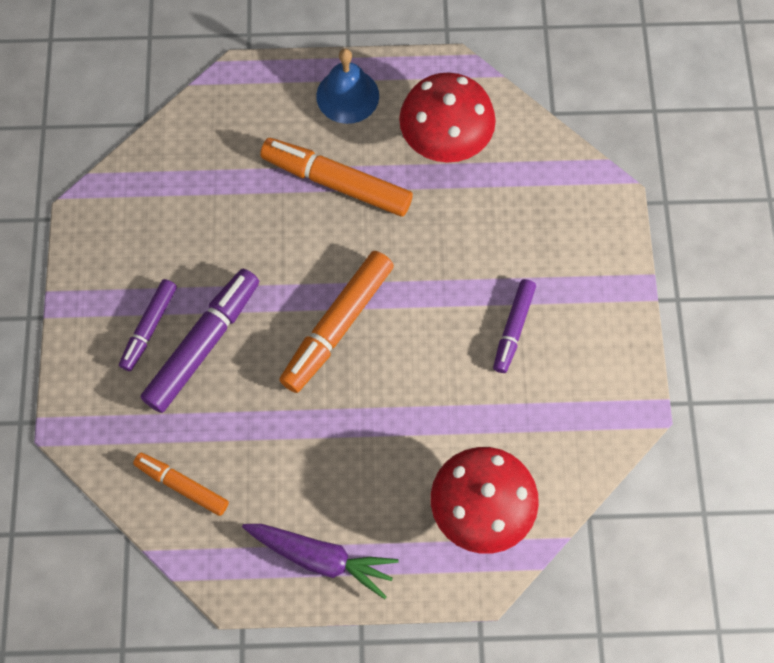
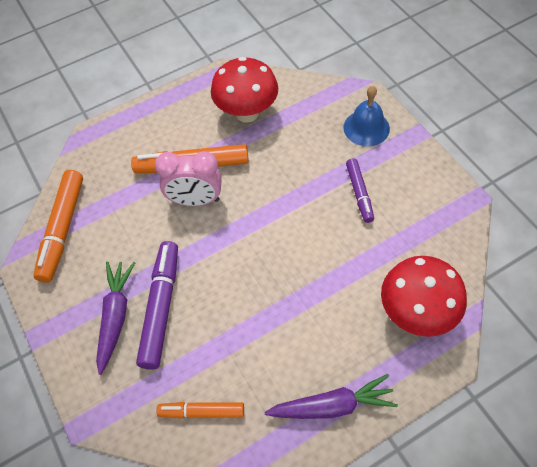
camera: 25 degrees left, 10 degrees down
(149, 328) = (115, 317): purple marker -> purple carrot
(314, 232) = (195, 200): none -> pink clock
(337, 326) = (246, 249): orange marker -> orange marker (62, 229)
(347, 96) = (168, 115): blue bell -> blue bell (366, 128)

